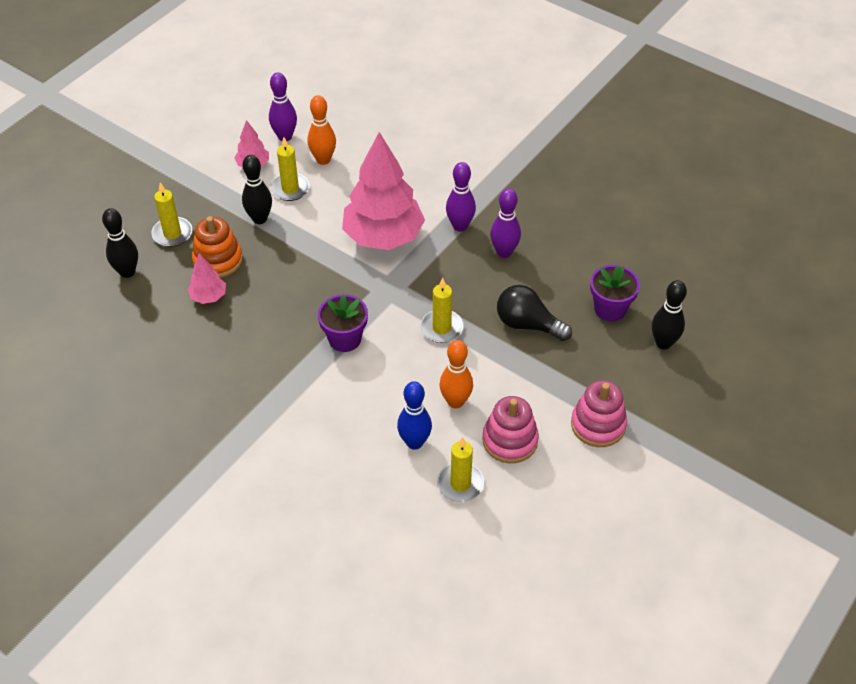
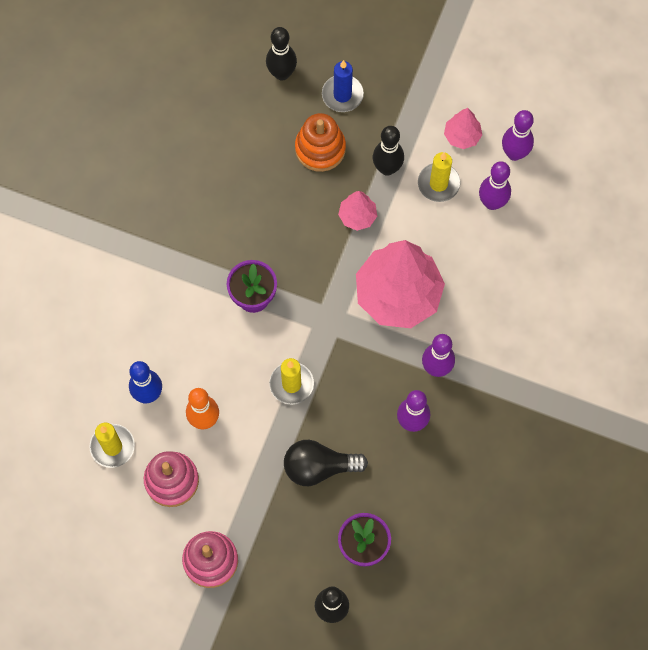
camera: 75 degrees right, 20 degrees up
(172, 234) = (342, 95): yellow candle -> blue candle
(208, 296) = (272, 156): pink tree -> pink tree (357, 216)
(323, 159) = (492, 203): orange bowling pin -> purple bowling pin
(528, 324) = (319, 467): black light bulb -> black light bulb turned 105 degrees counterclockwise

